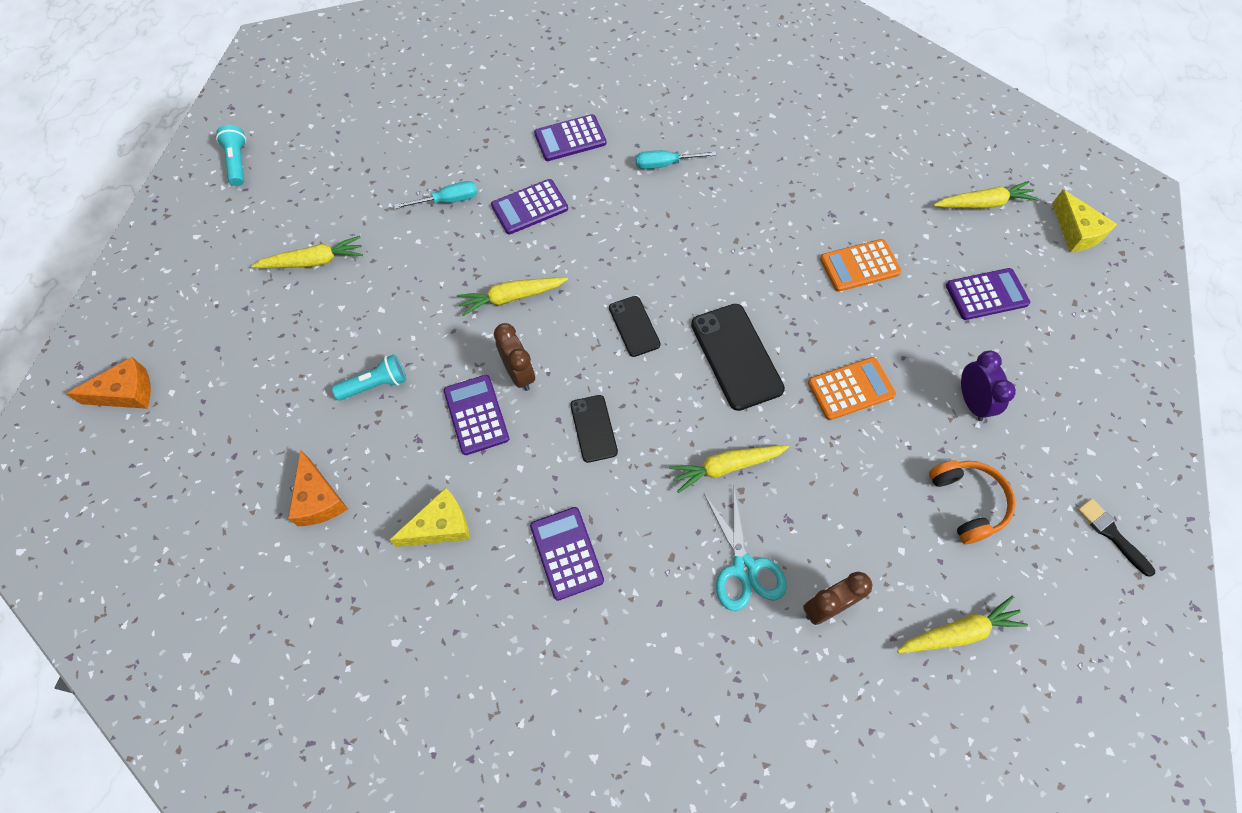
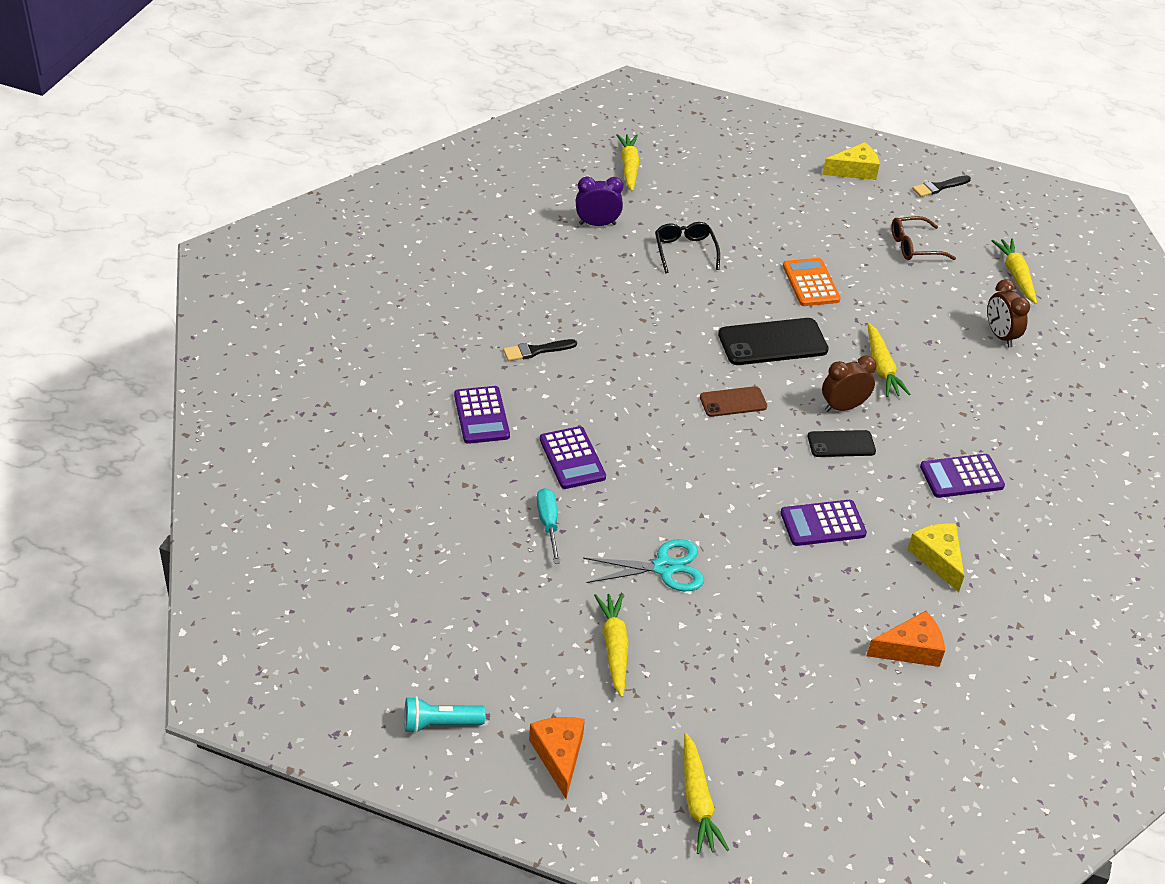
camera: 85 degrees left, 20 degrees down
(126, 393) = (777, 827): orange cheese -> orange cheese (559, 756)
(375, 385) = (783, 599): turquoise flashlight -> none
(511, 297) = (688, 485): yellow carrot -> yellow carrot (697, 801)
(519, 374) = (779, 488): brown clock -> brown clock (843, 407)
(634, 326) = (733, 402): black phone -> brown phone
(665, 164) = (536, 351): turquoise screwdriver -> black brush
(744, 568) = (971, 373): turquoise scissors -> turquoise scissors (664, 568)
(859, 266) = (685, 251): orange calculator -> black glasses
(967, 502) = (914, 246): orange headphones -> brown glasses
(971, 402) = (827, 223): purple clock -> purple clock (597, 224)
(986, 295) = (725, 189): purple calculator -> none
(1076, 232) = (668, 128): yellow cheese -> yellow cheese (854, 170)

